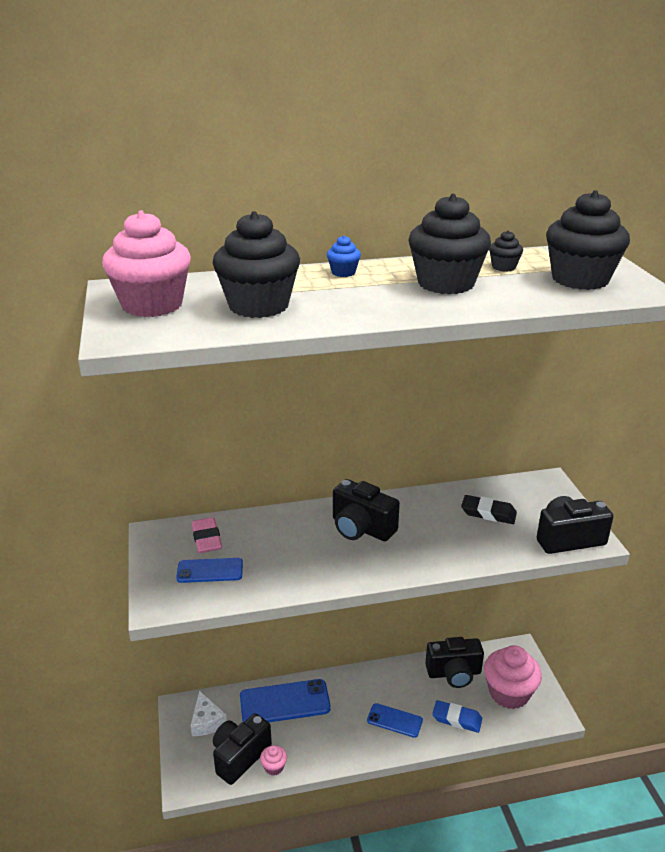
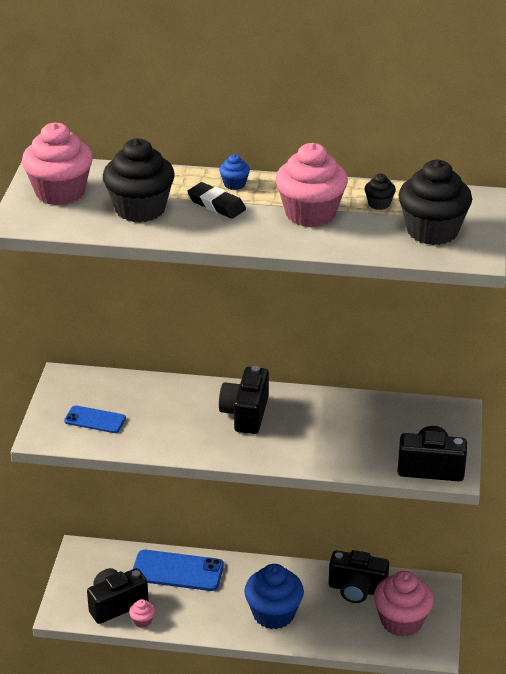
camera: 20 degrees right, 5 degrees up
(206, 539) = (105, 392): pink eraser -> none
(207, 721) = (99, 568): white cheese -> none
(361, 528) = (245, 414): black camera -> black camera turned 45 degrees clockwise
(394, 720) = (273, 614): blue phone -> blue cupcake
(446, 283) = (310, 213): black cupcake -> pink cupcake
(457, 719) = (335, 629): blue eraser -> none
(488, 513) = (373, 427): black eraser -> black eraser (216, 205)

